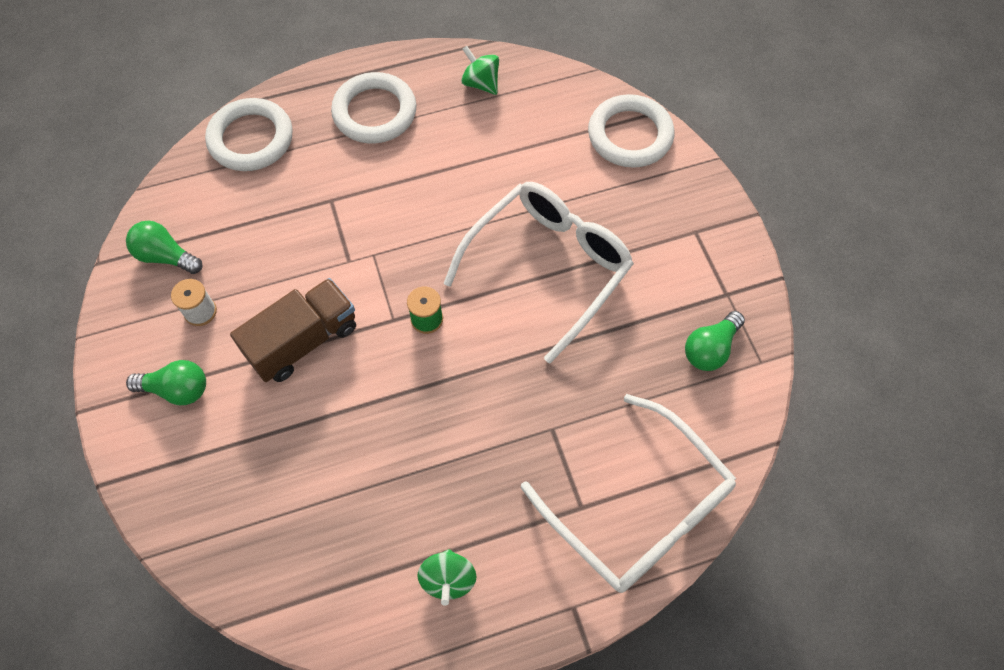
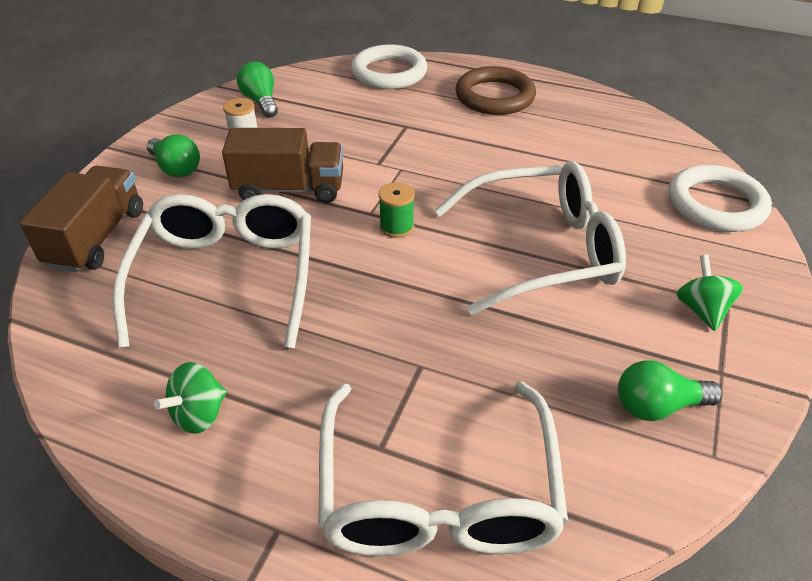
camera: 40 degrees right, 20 degrees down
(196, 508) = (97, 238): none -> brown truck
(346, 462) = (227, 277): none -> white glasses
(375, 112) = (494, 96): white ring -> brown ring
(481, 83) = (601, 116): green spinning top -> green spinning top (701, 310)

